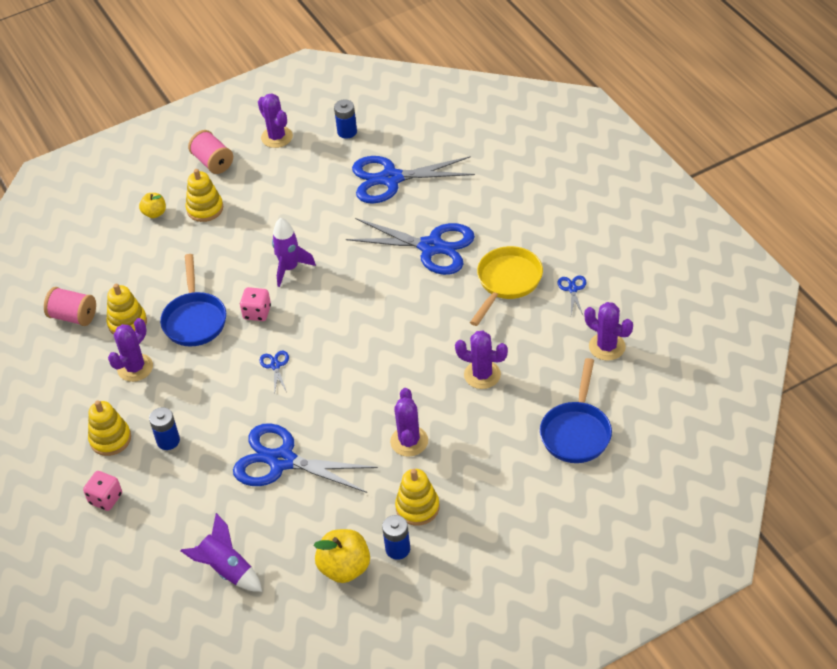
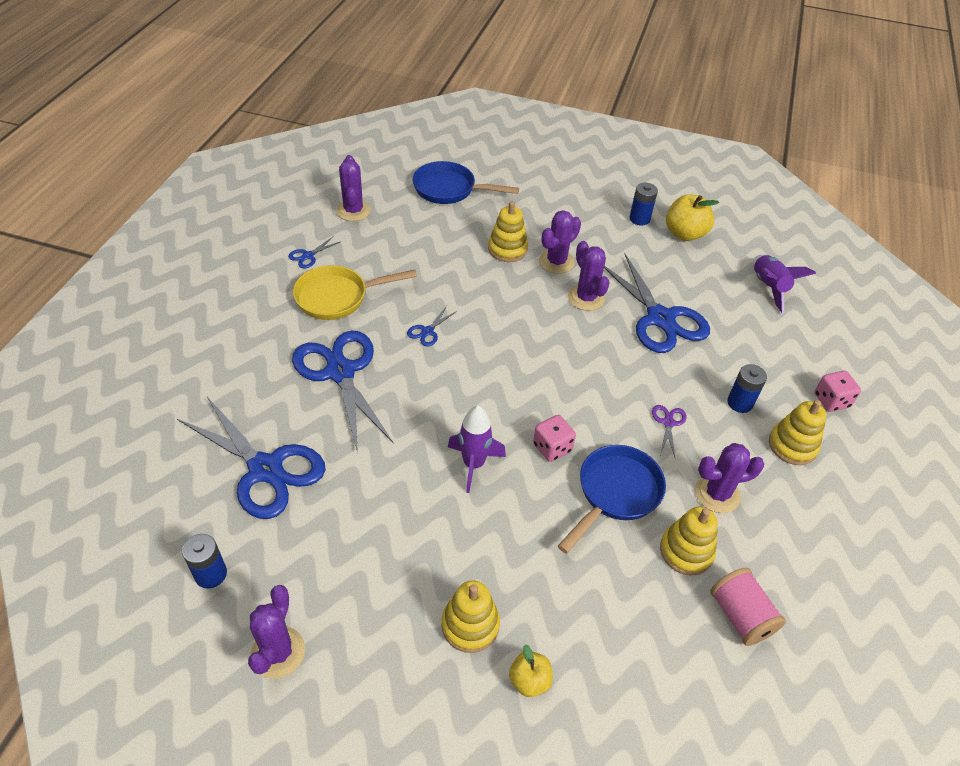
camera: 140 degrees left, 0 degrees up
(203, 386) = (668, 423): none -> purple scissors
(213, 162) = (385, 694): pink spool -> none
(275, 366) = (589, 388): blue scissors -> blue scissors (427, 331)
(417, 507) = (600, 227): yellow stacking toy -> yellow stacking toy (507, 249)
(482, 375) = (452, 258): purple cactus -> purple cactus (586, 298)
(576, 432) = (449, 189): blue pan -> blue pan turned 135 degrees counterclockwise

